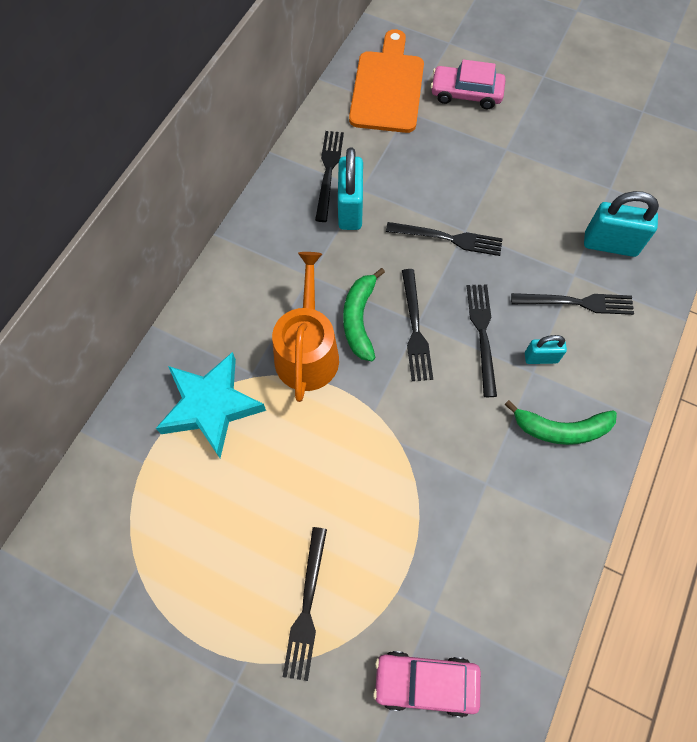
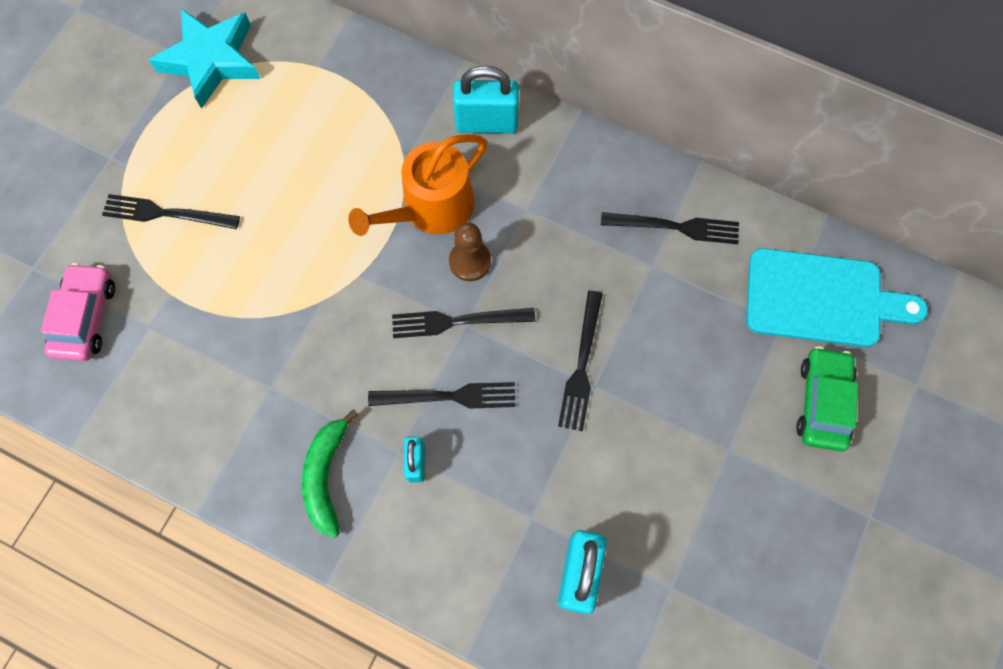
camera: 90 degrees right, 5 degrees up
(211, 406) = (372, 120): turquoise star -> turquoise star (211, 60)
(307, 351) = (431, 208): orange watering can -> orange watering can turned 135 degrees clockwise
(350, 209) = (620, 252): turquoise padlock -> turquoise padlock (486, 123)
(359, 319) = (470, 261): green banana -> brown pawn
(387, 87) = (821, 299): orange cutting board -> turquoise cutting board
(466, 94) = (822, 402): pink car -> green car
(576, 303) = (490, 516): black fork -> none

